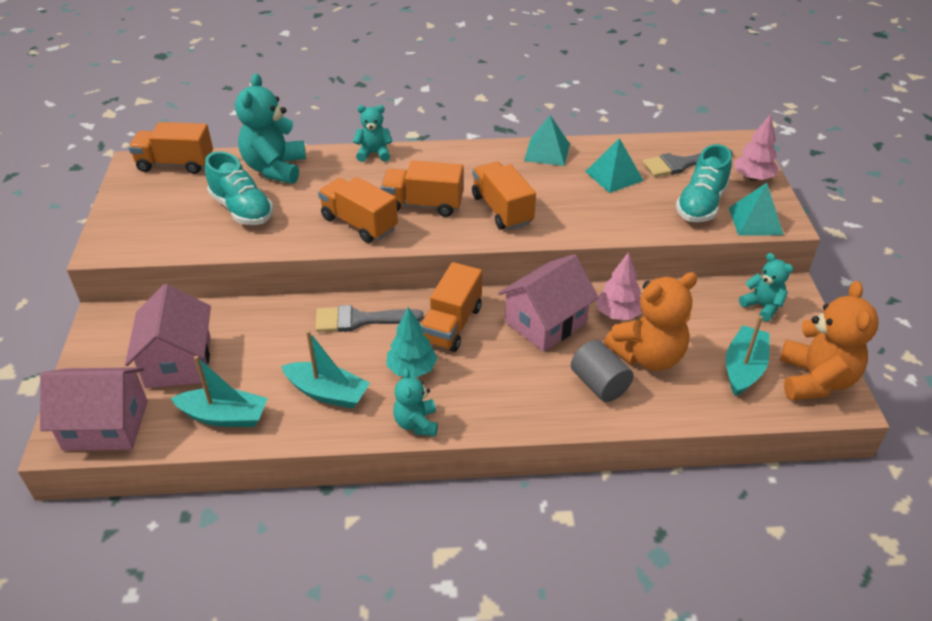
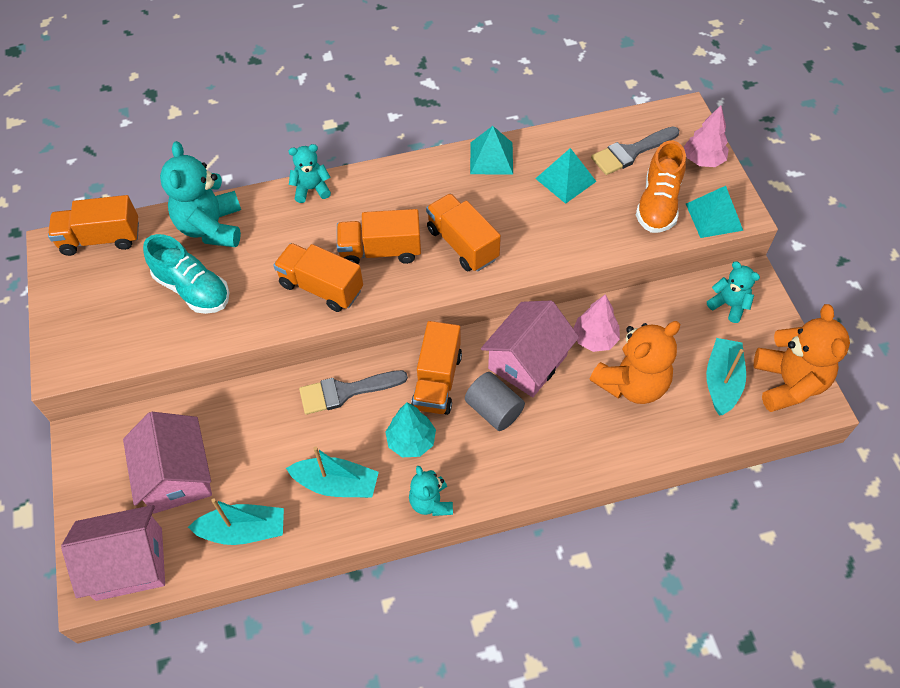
camera: 10 degrees left, 15 degrees up
(599, 384) = (592, 425): grey cylinder -> grey cylinder (494, 410)
(701, 204) = (658, 204): turquoise shoe -> orange shoe

